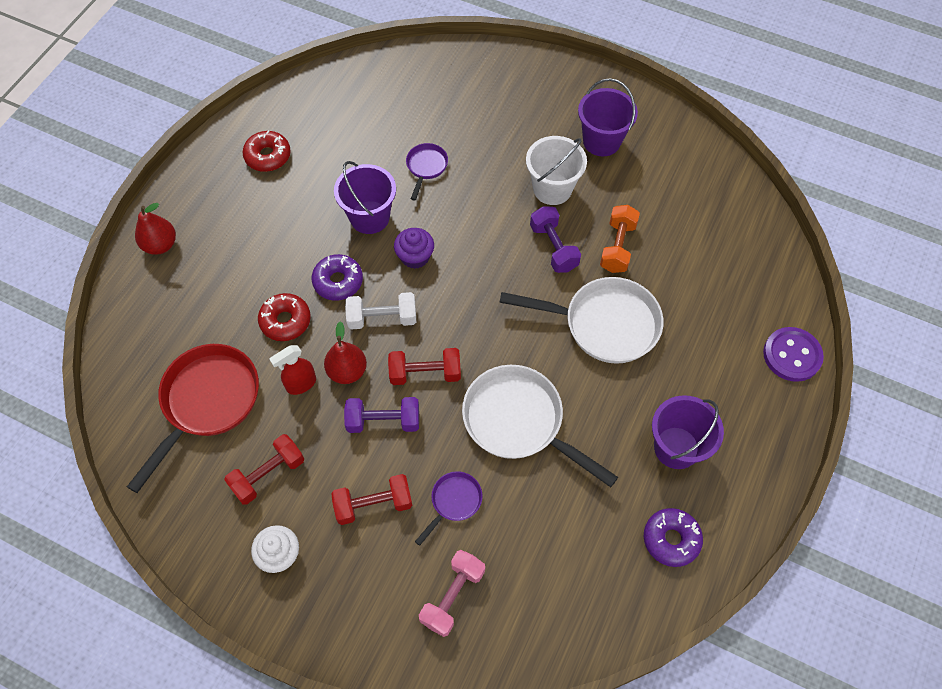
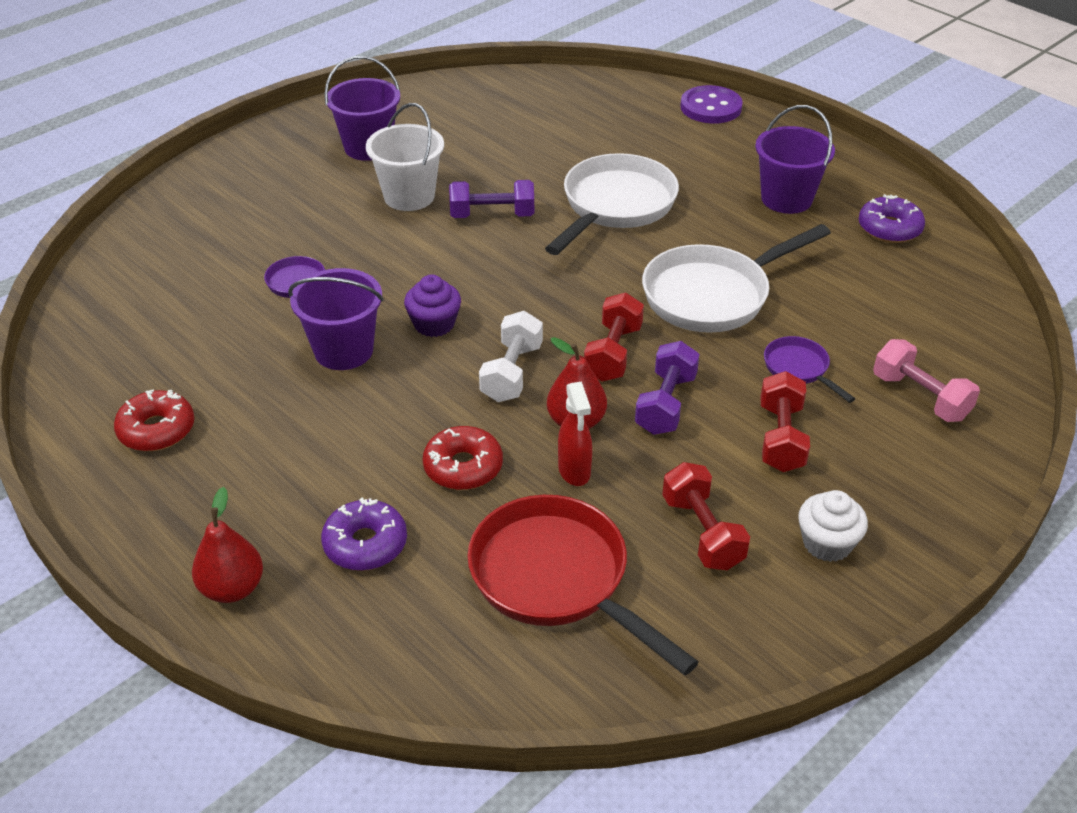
camera: 70 degrees left, 20 degrees down
(338, 281) = (429, 401): purple donut -> purple donut (365, 544)
(617, 247) = (520, 173): orange dumbbell -> none

